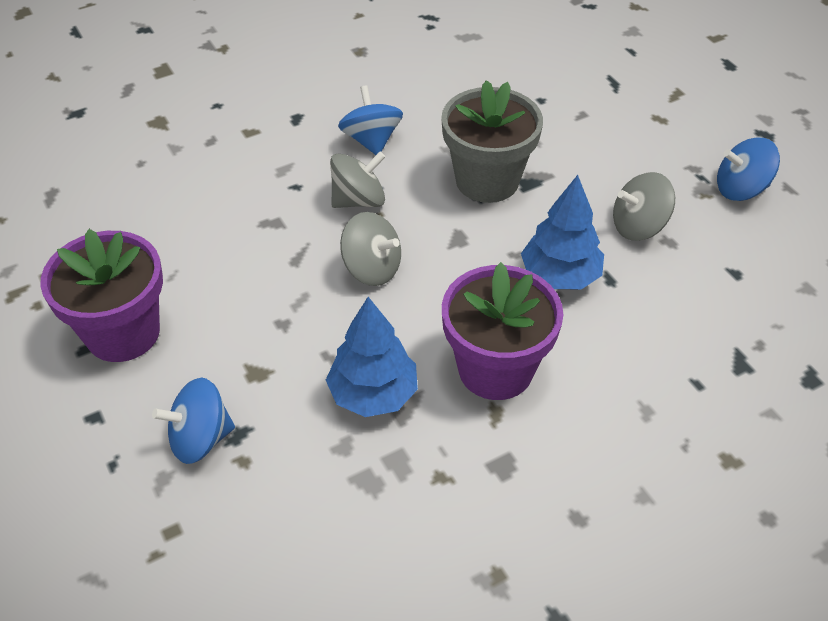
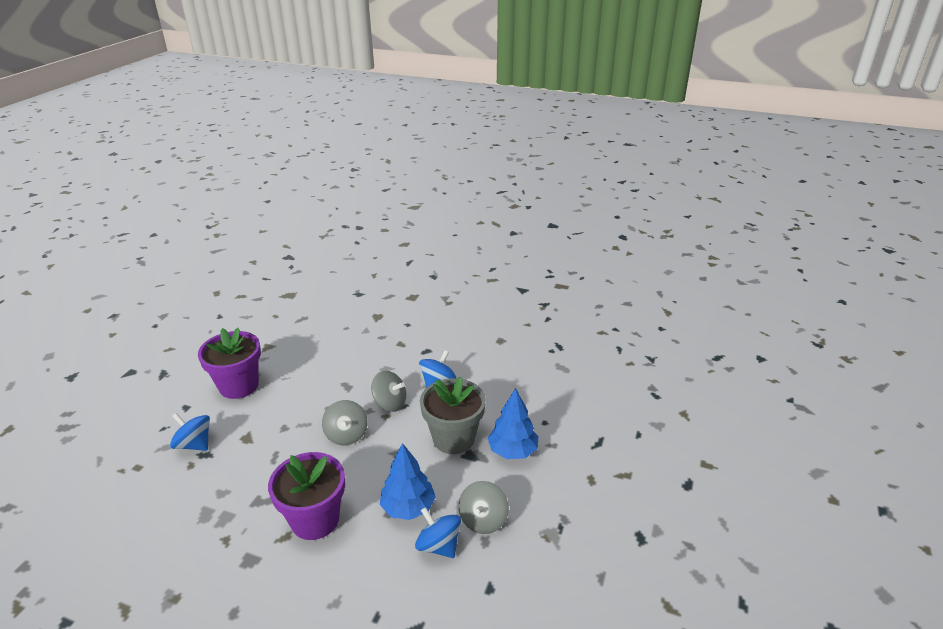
camera: 50 degrees right, 15 degrees down
(373, 394) = (262, 484): blue tree -> blue tree (513, 451)
(638, 226) = (483, 520): grey spinning top -> grey spinning top turned 105 degrees counterclockwise
(740, 189) = (570, 552): blue spinning top -> blue spinning top (439, 545)

